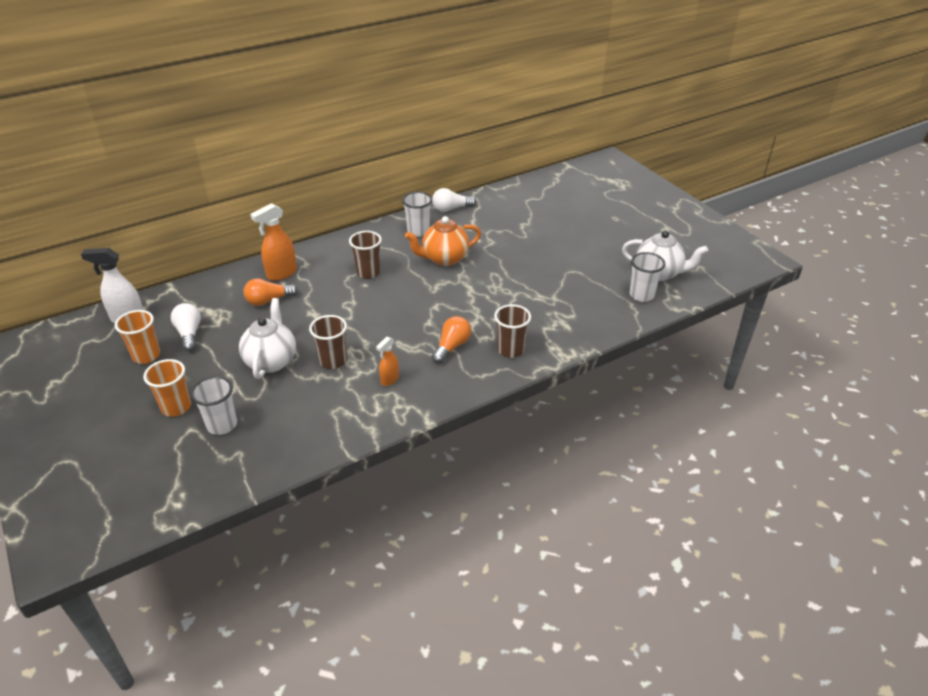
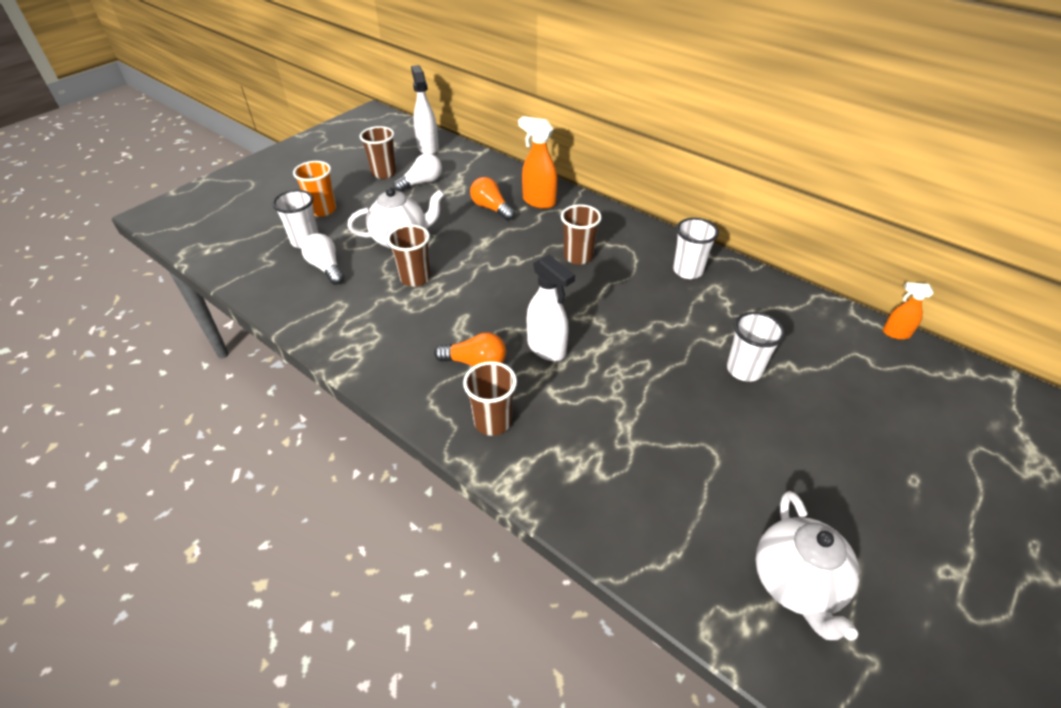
camera: 70 degrees right, 5 degrees up
(146, 356) = (384, 173): orange cup -> brown cup
(389, 379) = (399, 327): orange spray bottle -> orange spray bottle (895, 333)
(444, 259) = (647, 308): orange teapot -> none
(451, 209) = (762, 284): white light bulb -> white light bulb (326, 268)
(457, 311) = (547, 349): none -> white spray bottle
(641, 295) = (712, 566): white cup -> white cup (744, 370)

